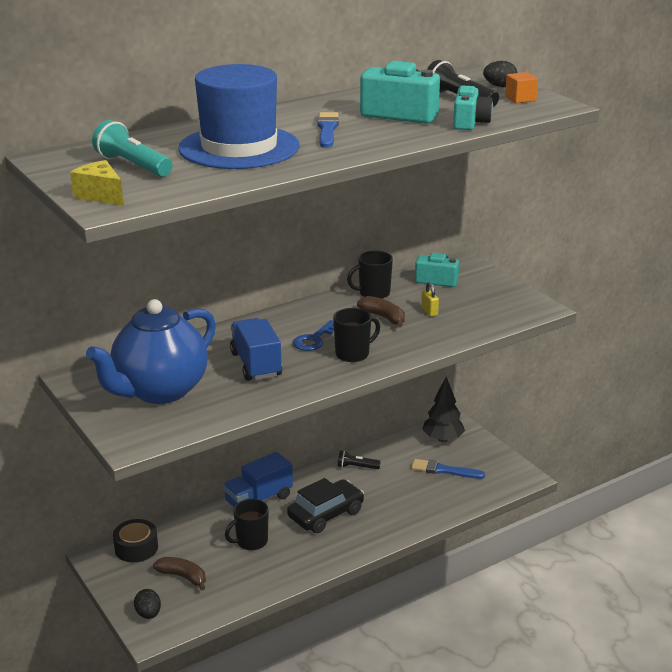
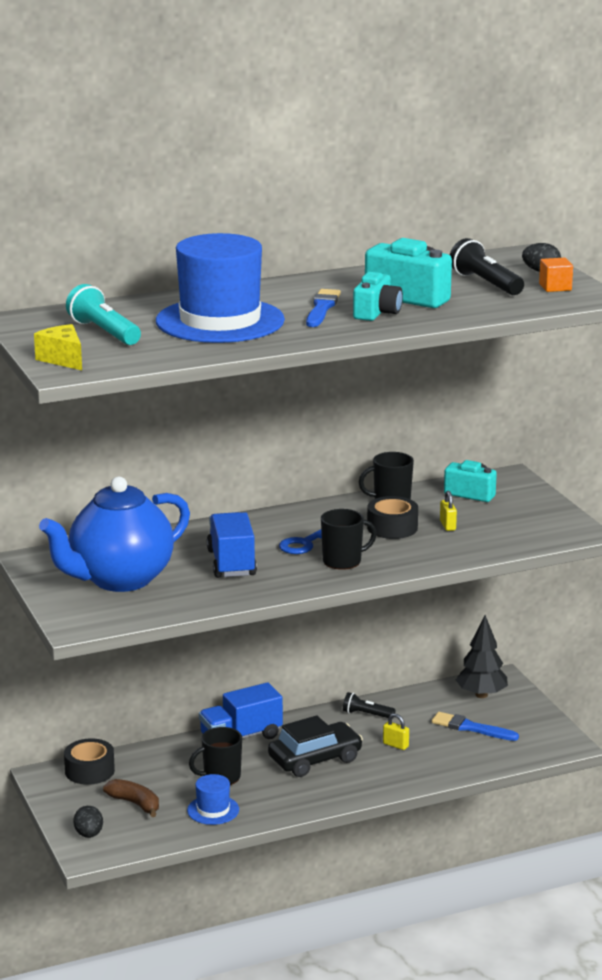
camera: 10 degrees right, 5 degrees down
(252, 575) = (213, 810): none -> blue hat
(383, 317) = (392, 527): brown banana -> black tape
(388, 493) = (395, 745): none -> yellow padlock
(470, 122) = (481, 310): turquoise camera -> turquoise camera (377, 313)

